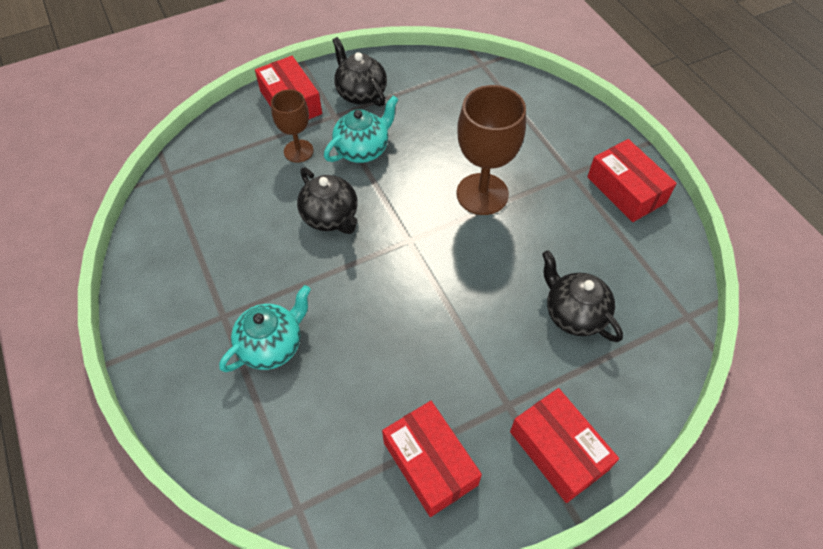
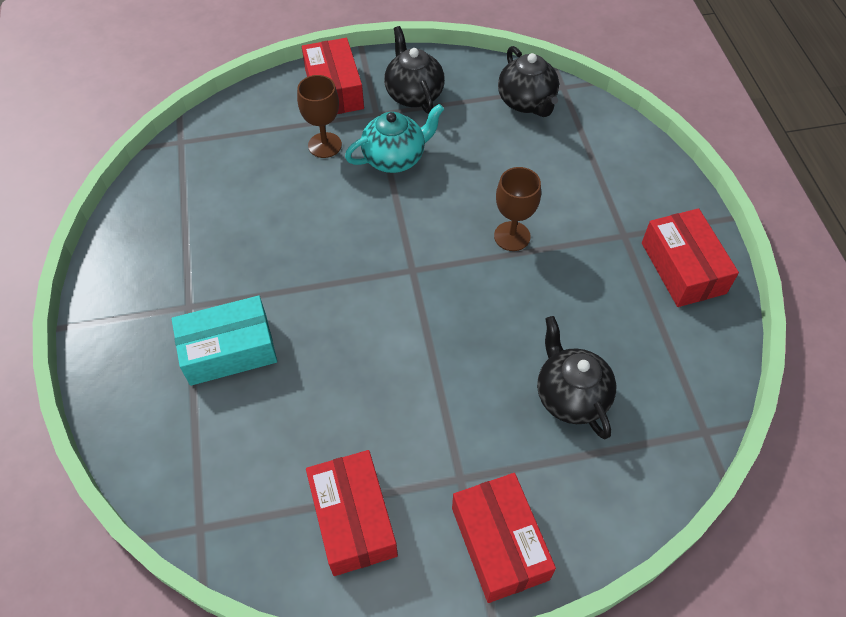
camera: 15 degrees right, 0 degrees up
(272, 345) = (229, 350): turquoise teapot -> turquoise box
(331, 217) = (336, 226): black teapot -> black teapot (527, 102)
(482, 194) = (512, 236): brown goblet -> brown goblet, size x0.60

